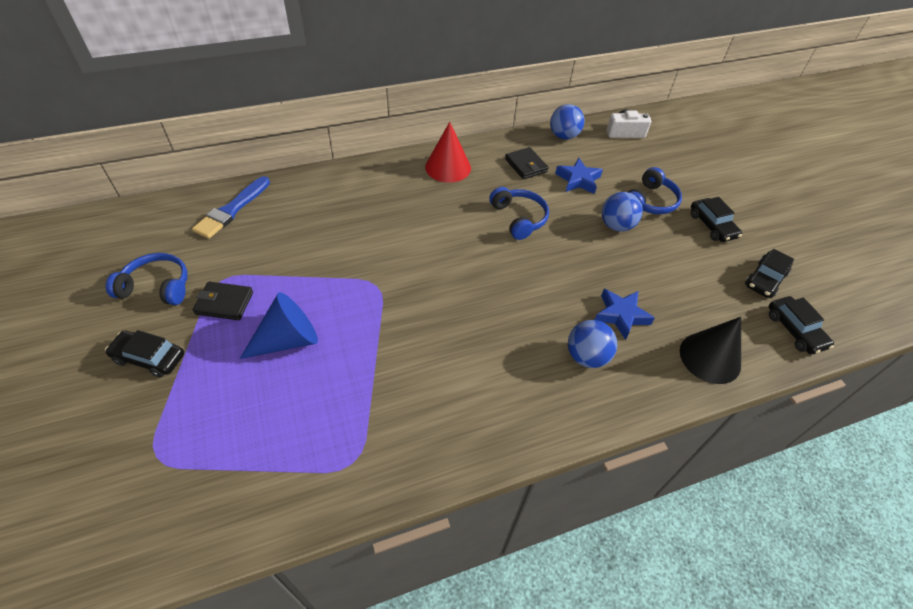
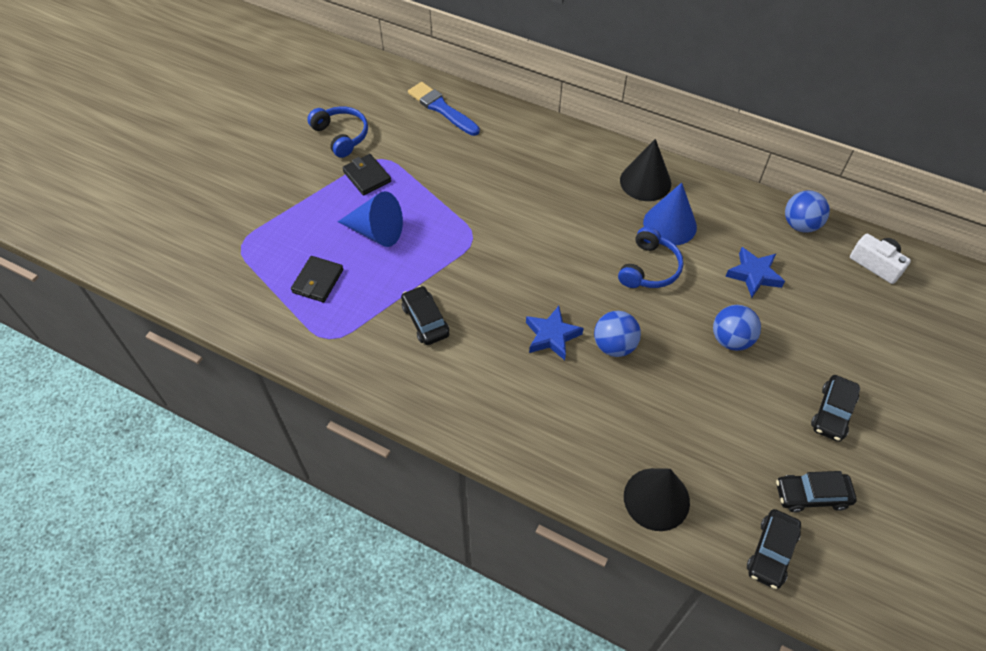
camera: 50 degrees right, 5 degrees up
(149, 358) = (293, 181): black car -> black car (425, 320)
(232, 210) = (442, 108): blue brush -> blue brush turned 60 degrees clockwise
(448, 167) = (645, 182): red cone -> black cone
(496, 183) = (670, 224): none -> blue cone
(526, 165) = (720, 227): black wallet -> black wallet (318, 281)
(586, 356) = (557, 410): blue ball -> blue ball (614, 346)
(621, 315) = (627, 407): blue star -> blue star (552, 336)
(650, 201) = (800, 345): blue headphones -> none

